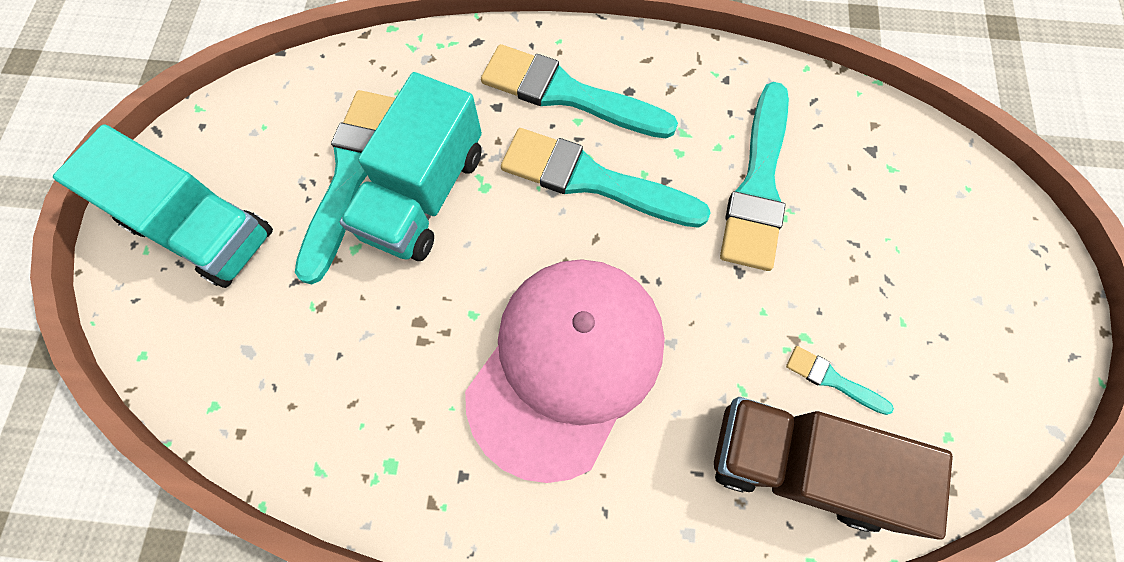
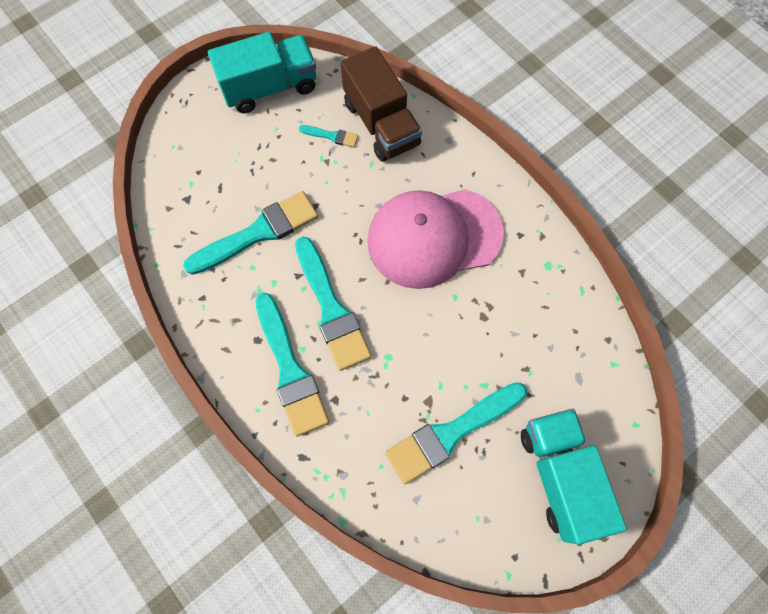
camera: 135 degrees left, 0 degrees up
(424, 194) = (422, 383): turquoise truck -> turquoise truck (270, 88)
(832, 380) = (331, 136): turquoise brush -> turquoise brush turned 60 degrees counterclockwise

